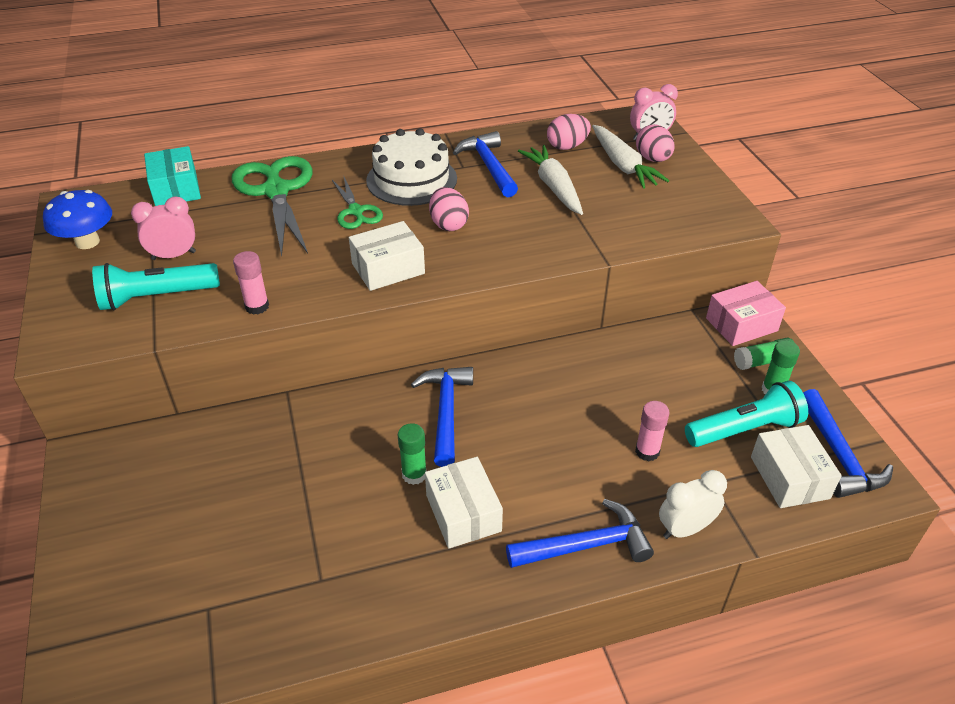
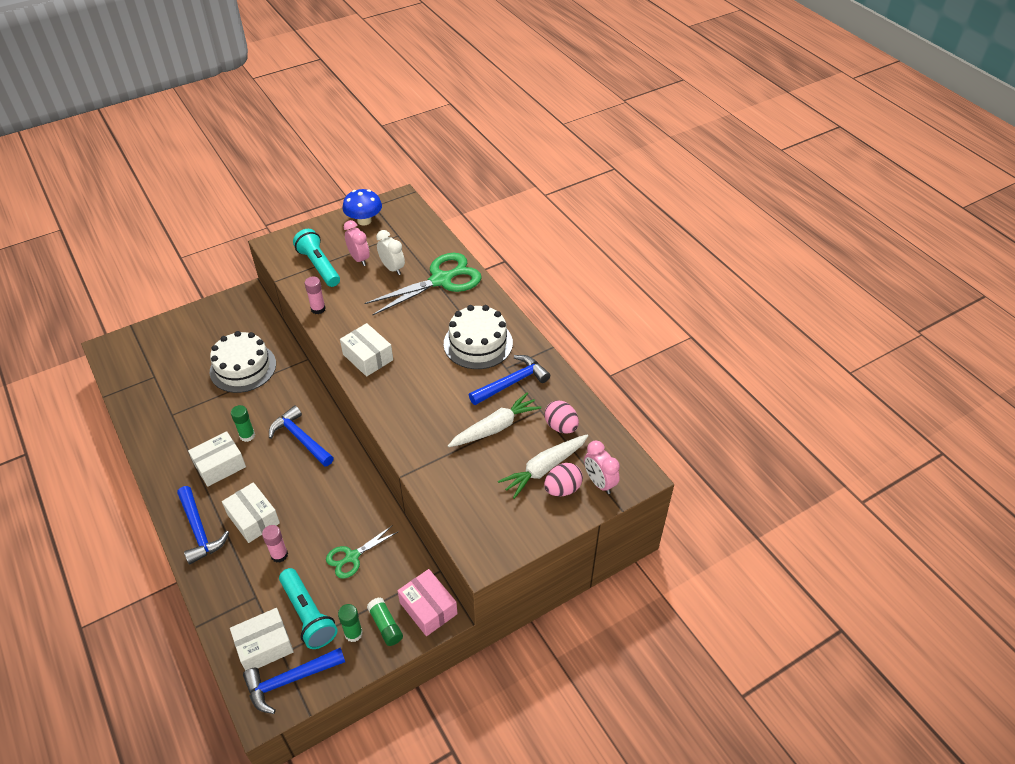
camera: 75 degrees right, 5 degrees up
(176, 189) = (429, 235): turquoise box -> none
(261, 472) = (243, 367): none -> white cake
(356, 211) = (428, 325): green scissors -> green scissors (352, 557)
(445, 412) = (301, 439): blue hammer -> blue hammer turned 120 degrees counterclockwise
(448, 224) = (426, 376): pink egg -> none
(578, 476) = (253, 519): none -> white box
(685, 529) = (215, 583): white clock -> white clock (392, 268)

